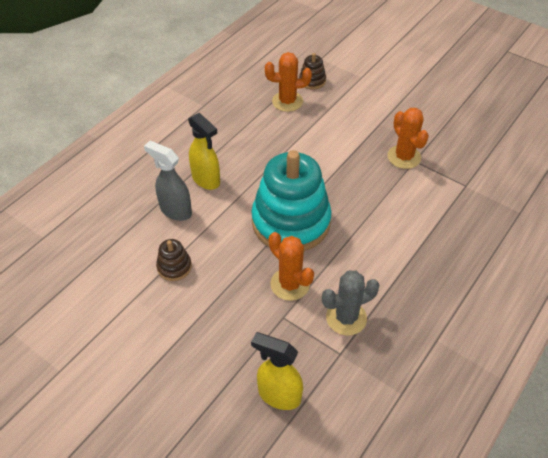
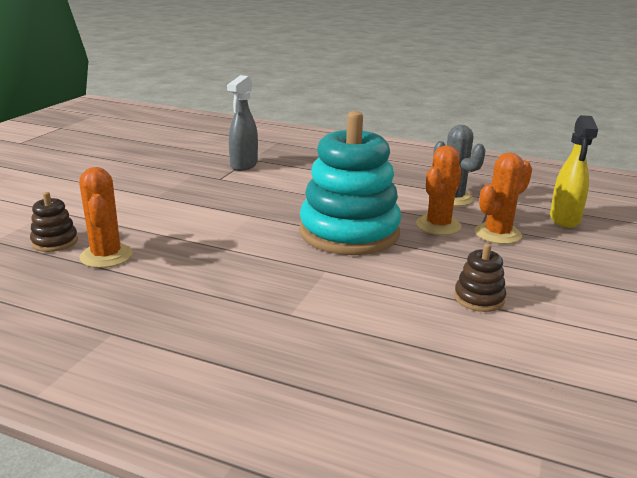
camera: 105 degrees left, 25 degrees down
(175, 210) = (381, 316): grey spray bottle -> grey spray bottle (243, 165)
(206, 180) = (304, 299): yellow spray bottle -> none
(404, 157) = (215, 183): orange cactus -> orange cactus (497, 234)

